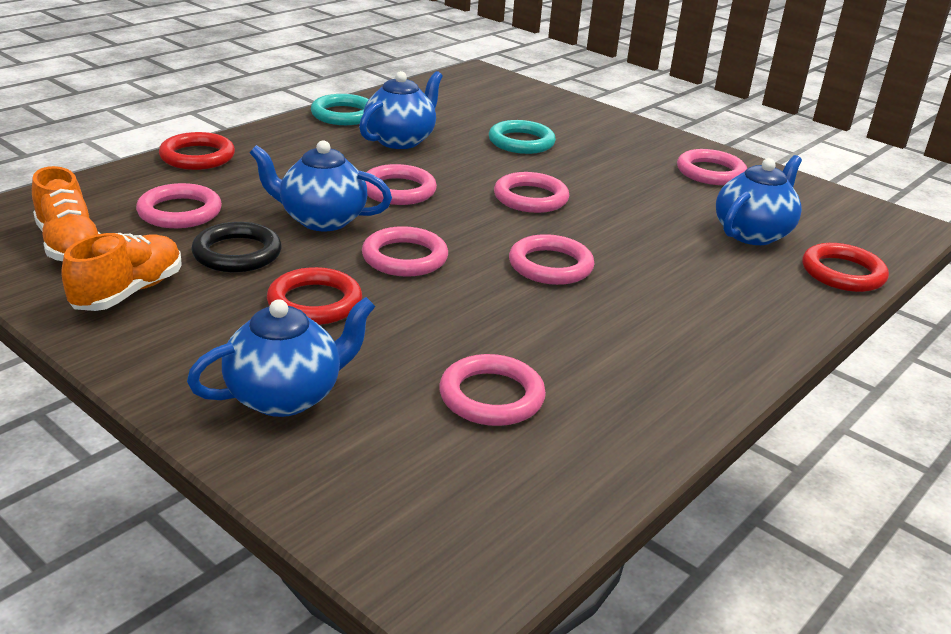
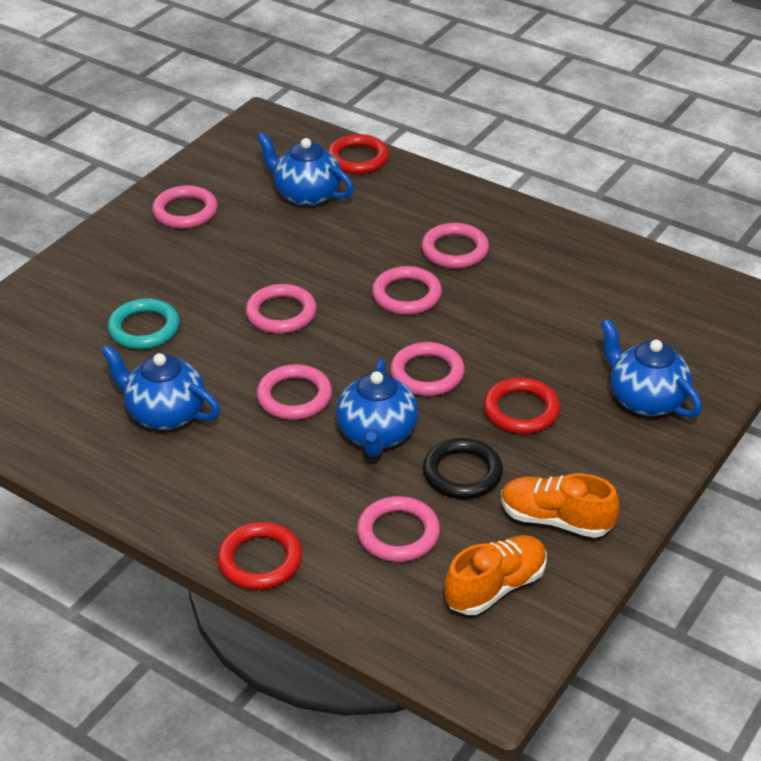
camera: 95 degrees left, 10 degrees up
(343, 115) = (98, 471): turquoise ring -> none
(491, 396) = (597, 310): pink ring -> pink ring (455, 250)

